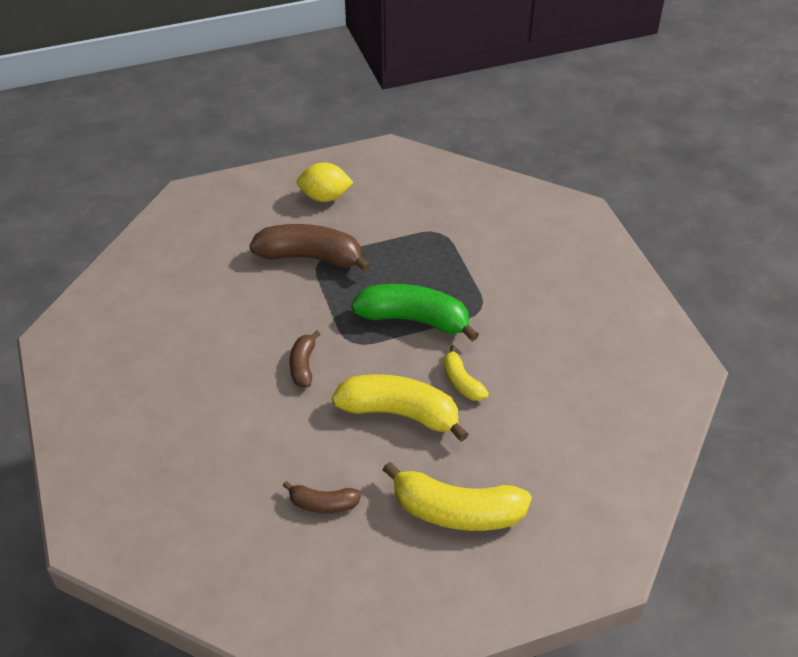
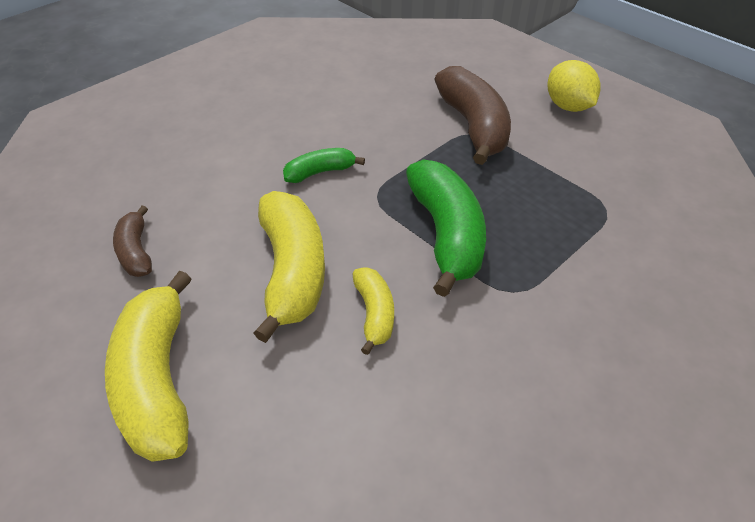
camera: 65 degrees right, 0 degrees up
(303, 365) = (320, 172): brown banana -> green banana
(461, 382) = (374, 313): yellow banana -> yellow banana turned 135 degrees clockwise

